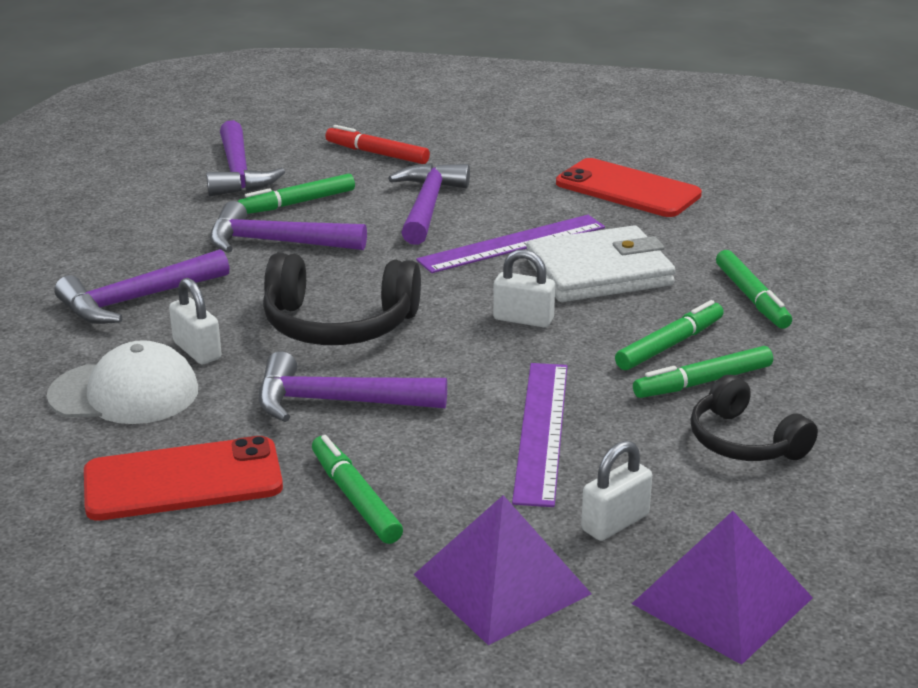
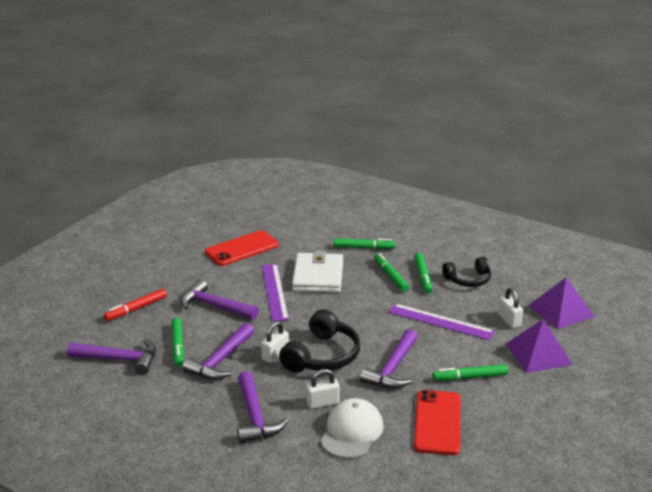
camera: 70 degrees left, 0 degrees up
(523, 319) = (348, 305): white padlock -> white padlock (275, 355)

